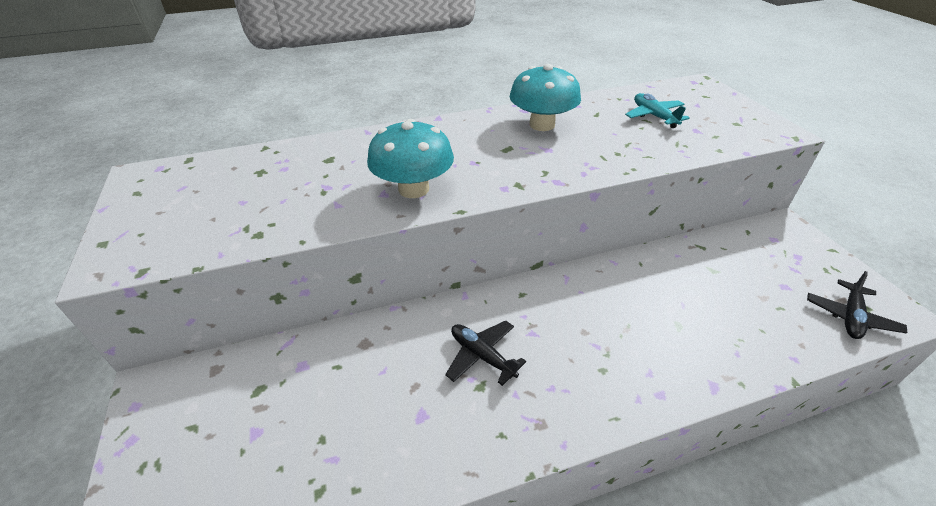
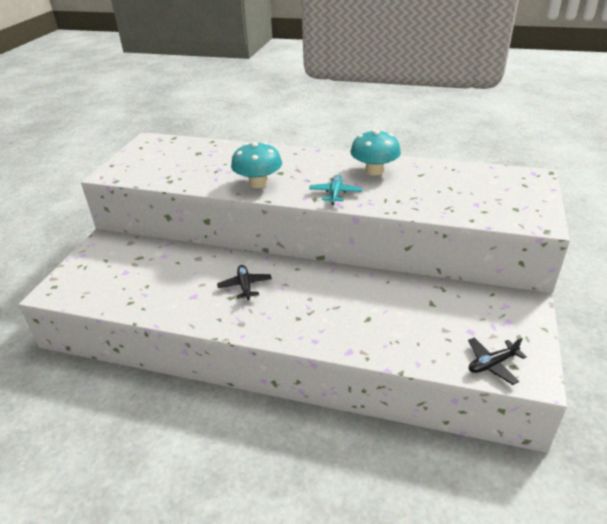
camera: 35 degrees right, 5 degrees down
(654, 116) = (459, 187): turquoise plane -> turquoise plane (335, 194)

